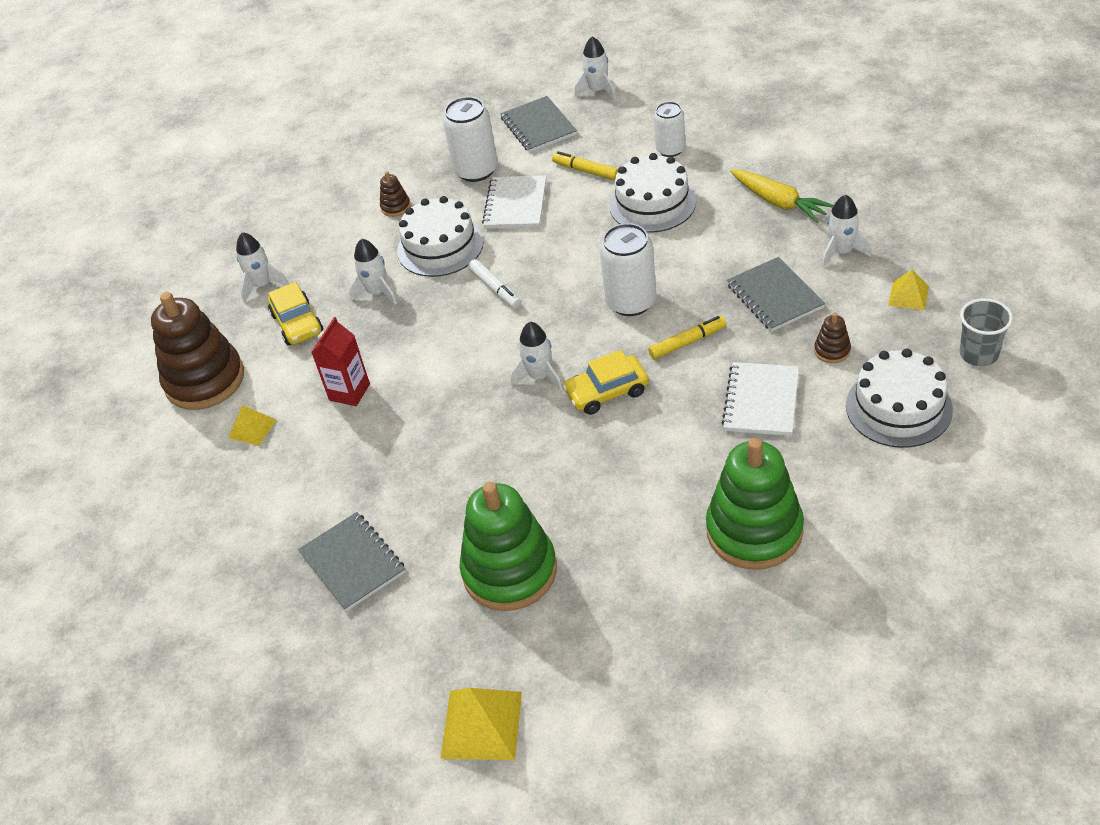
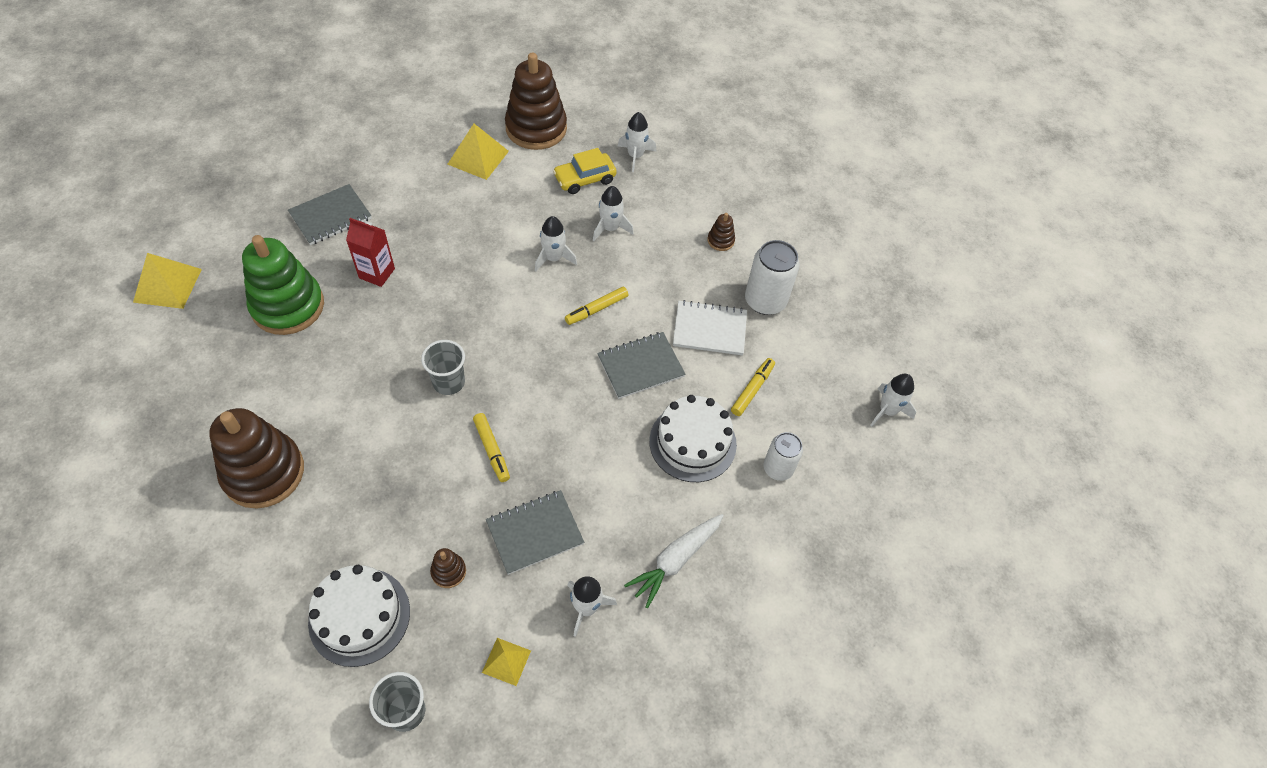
camera: 80 degrees right, 10 degrees up
(252, 428) = (478, 157): yellow pyramid -> yellow pyramid, size x1.68
(349, 392) = (499, 212): red carton -> red carton (377, 273)
(440, 246) = (660, 271): white cake -> none
(495, 288) = (596, 309): white marker -> yellow marker
(538, 126) = (829, 354): grey notebook -> grey notebook (640, 366)
(539, 376) = (481, 336): white rocket -> white rocket (553, 258)
(607, 392) = (449, 382): yellow car -> grey cup
(631, 302) = (555, 410): white can -> none
(754, 531) = (263, 472): green stacking toy -> brown stacking toy
(761, 401) = (403, 500): white notebook -> none
(779, 202) = (675, 560): yellow carrot -> white carrot

